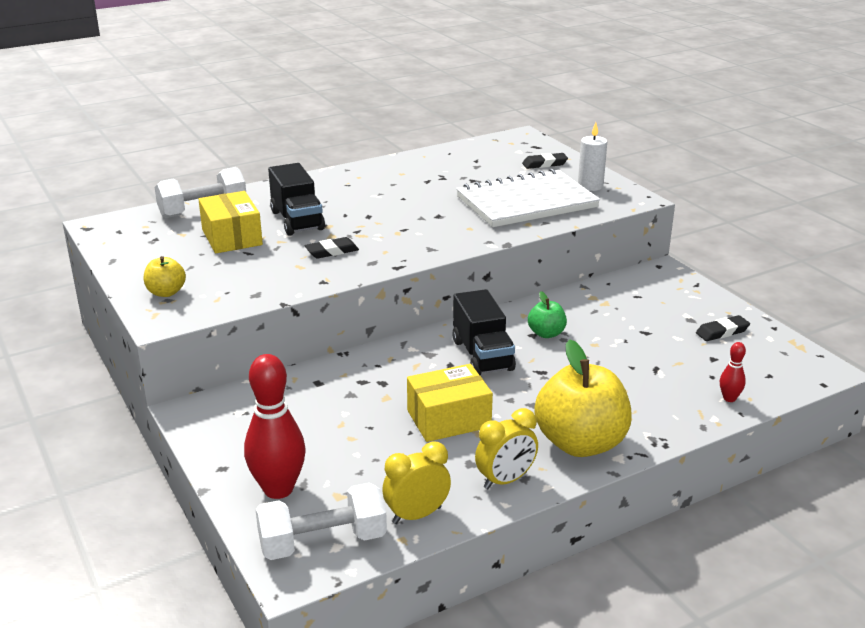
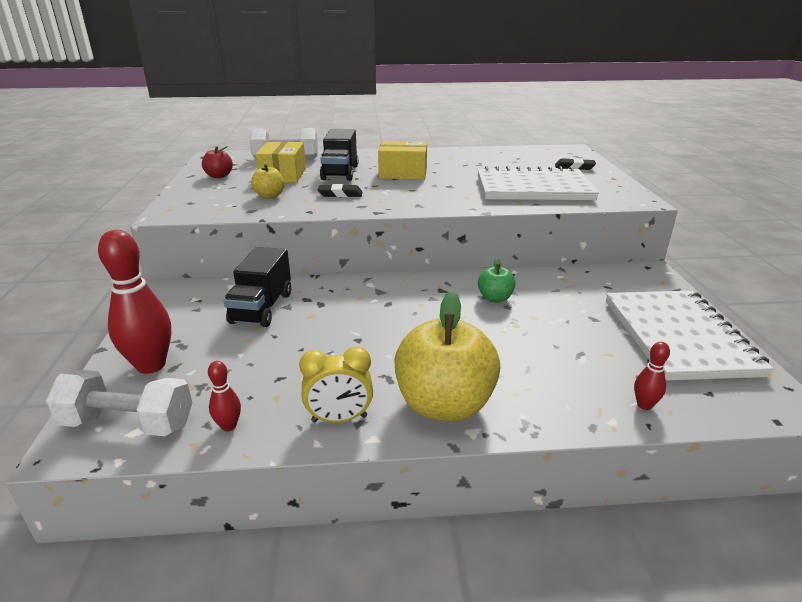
camera: 25 degrees right, 0 degrees up
(151, 254) = (219, 176): none -> red apple
(166, 292) = (195, 198): yellow apple -> yellow apple (269, 196)
(417, 515) = (229, 426): yellow clock -> red bowling pin
(448, 419) = (344, 347): yellow box -> yellow box (403, 173)
(482, 355) = (423, 302): black truck -> black truck (262, 308)
(590, 186) = (602, 186): white candle -> none
(722, 332) = (678, 336): black eraser -> white notebook

